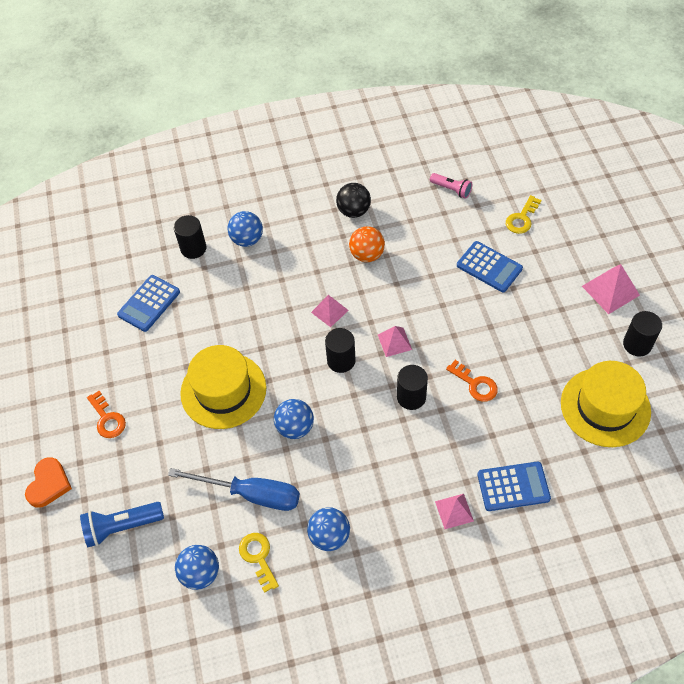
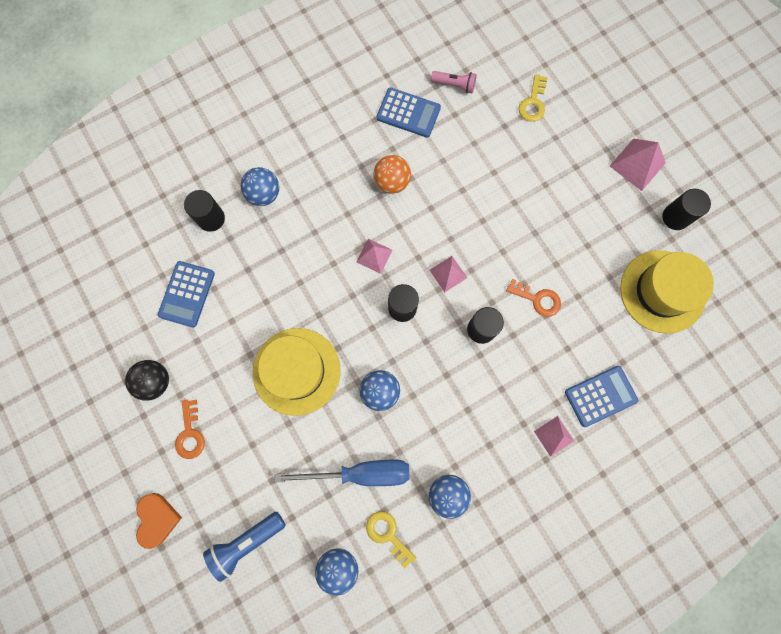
camera: 20 degrees left, 20 degrees up
(107, 419) = (190, 433): orange key -> orange key turned 45 degrees clockwise
(353, 211) = (363, 134): black ball -> black ball (155, 381)
(489, 267) = (516, 166): blue calculator -> blue calculator (408, 113)

